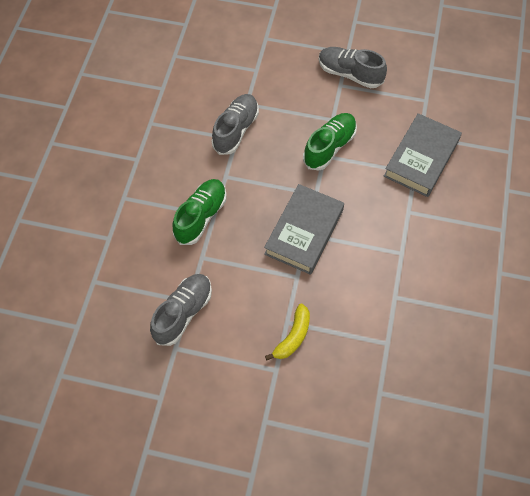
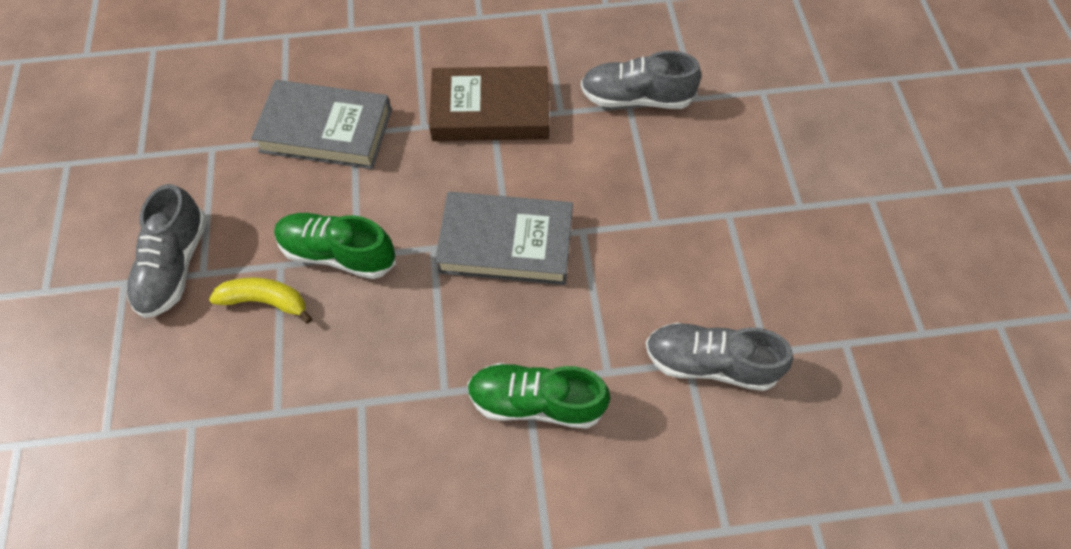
camera: 110 degrees left, 0 degrees up
(236, 130) = (341, 410): grey shoe -> grey shoe (636, 98)
(293, 336) = (673, 209): yellow banana -> yellow banana (265, 301)
(409, 254) = (490, 111): none -> brown book

